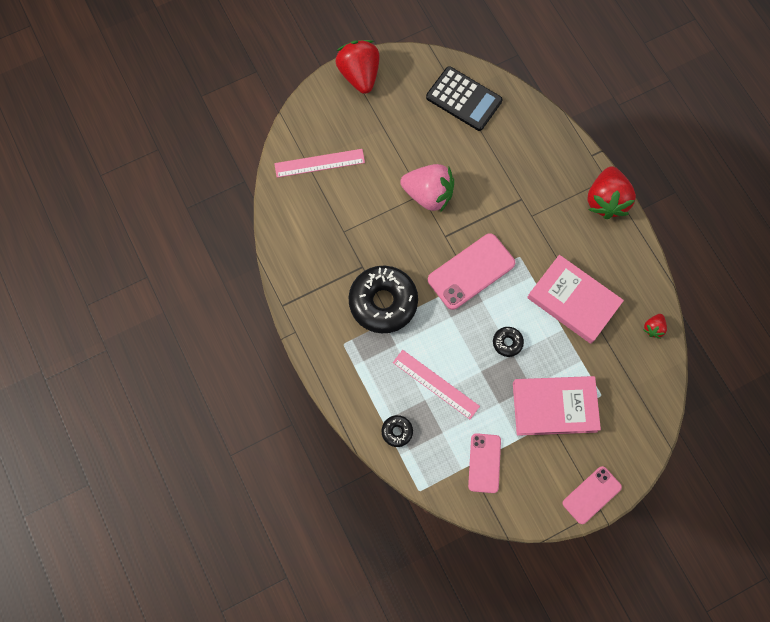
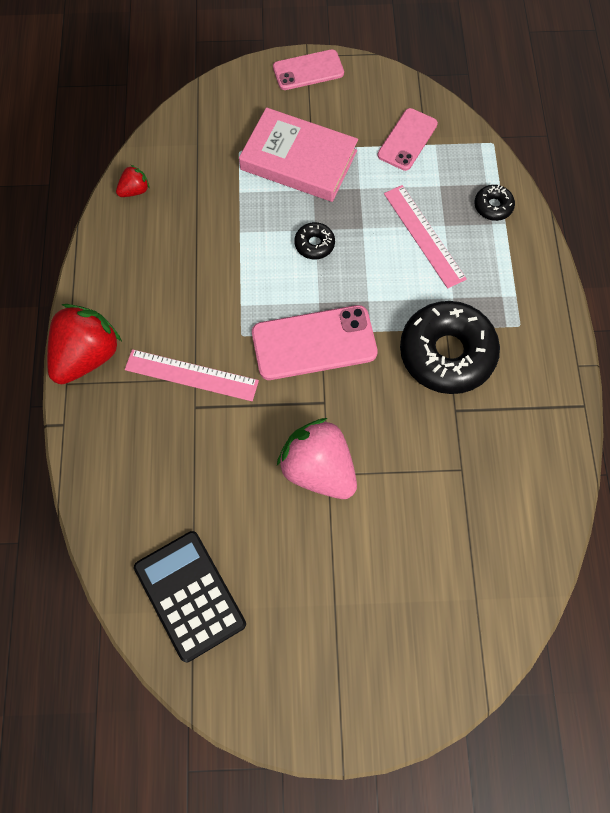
camera: 155 degrees left, 5 degrees down
(319, 163) = (457, 590): pink ruler -> pink ruler (191, 375)
(359, 75) = (331, 719): red strawberry -> none
(573, 301) = (208, 256): pink book -> none

